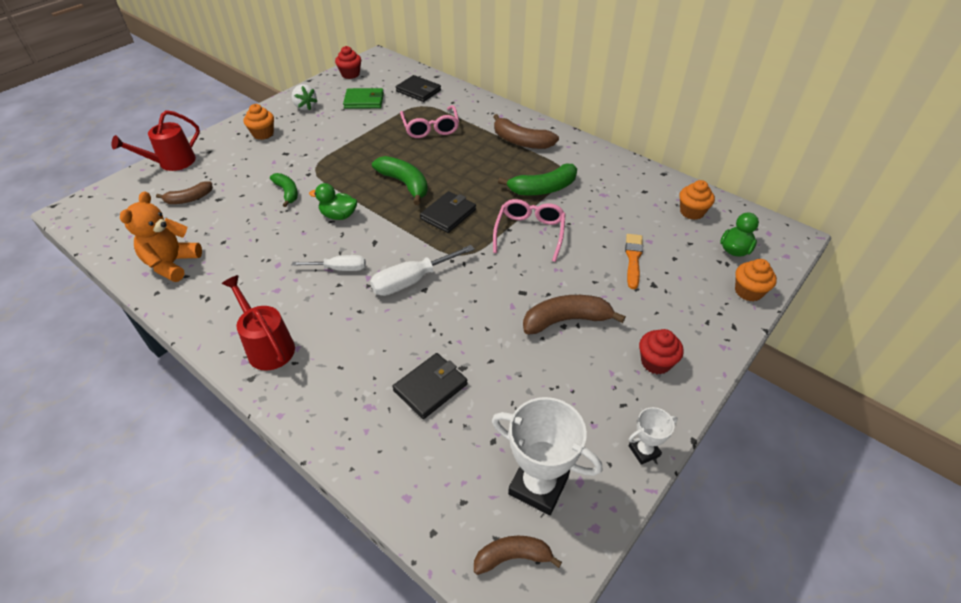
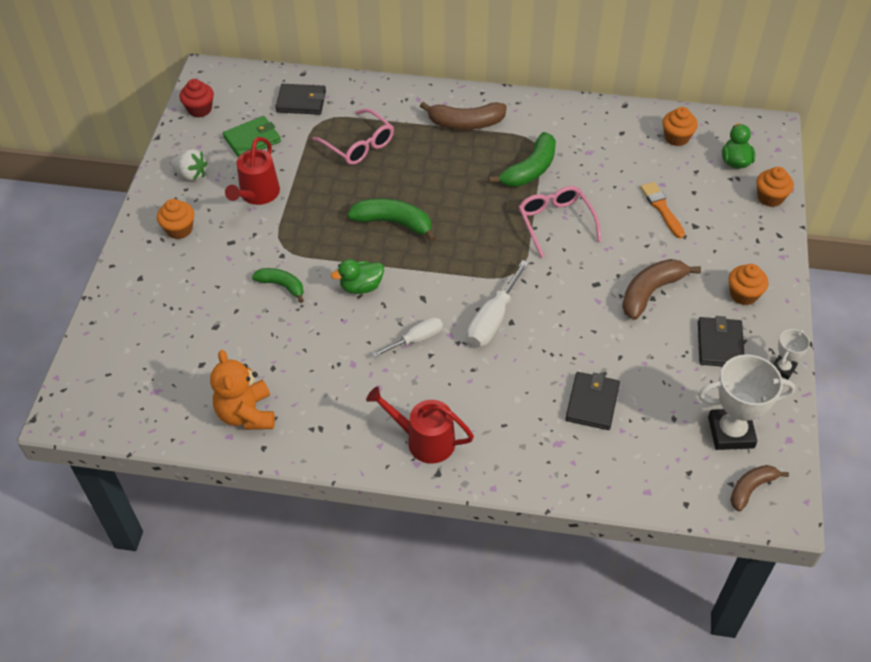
camera: 30 degrees left, 5 degrees up
(172, 163) = (112, 309): red watering can -> red watering can (257, 195)
(189, 199) = (183, 340): brown banana -> none
(448, 214) = (466, 237): black wallet -> black wallet (720, 344)
(656, 362) = (743, 294): red cupcake -> orange cupcake

